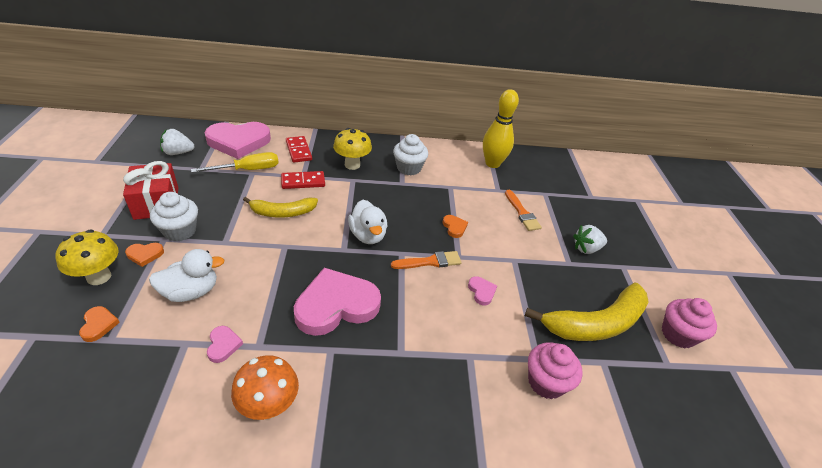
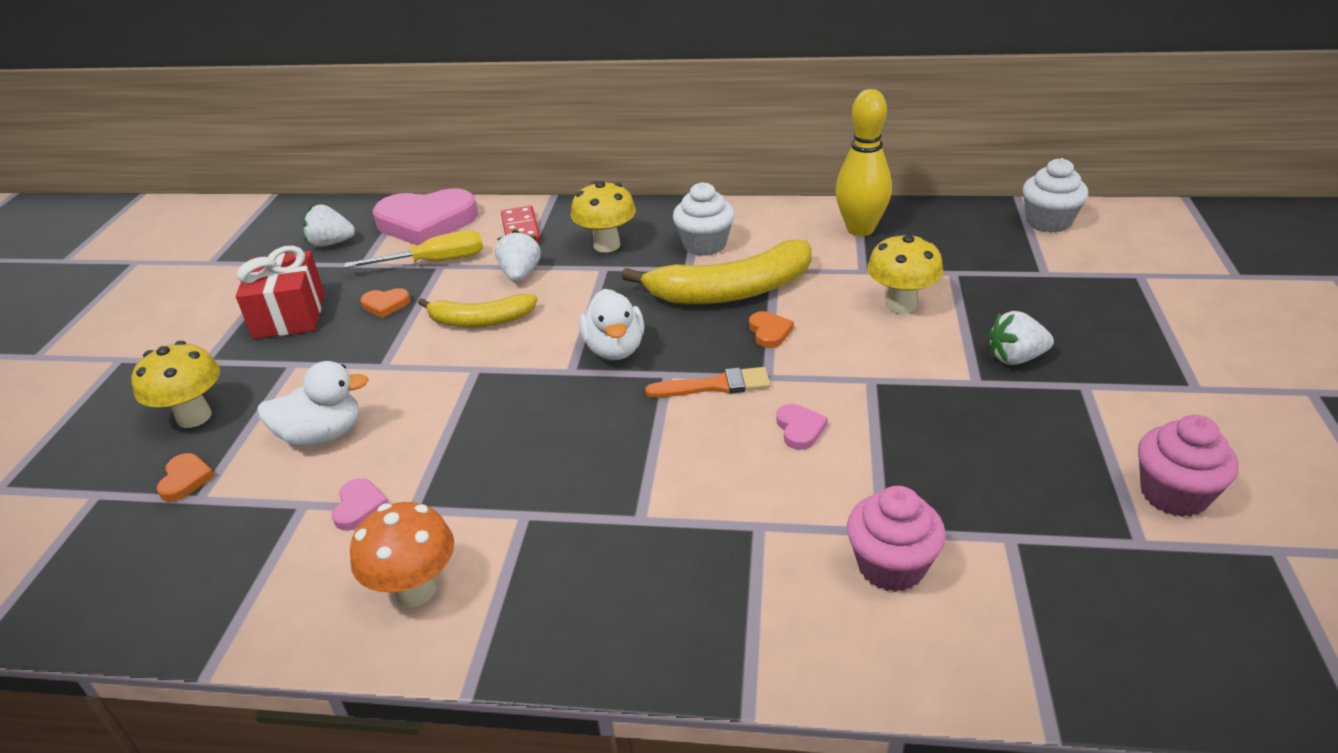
camera: 15 degrees right, 5 degrees down
(145, 255) = (263, 386): orange heart -> orange heart (385, 305)
(180, 231) = (318, 352): white cupcake -> white cupcake (1048, 222)
(303, 182) = (520, 274): red domino -> white strawberry
(336, 305) = (544, 451): pink heart -> none
(522, 213) = (901, 305): orange brush -> yellow mushroom
(596, 323) = (1009, 477): yellow banana -> yellow banana (731, 291)

